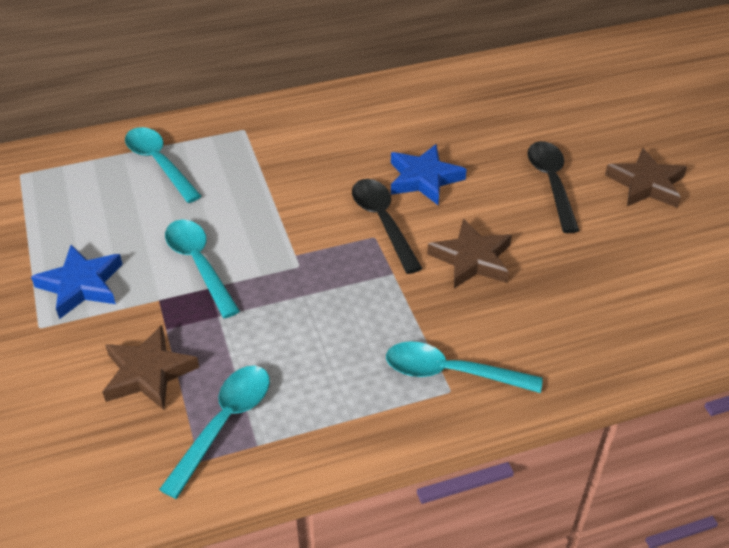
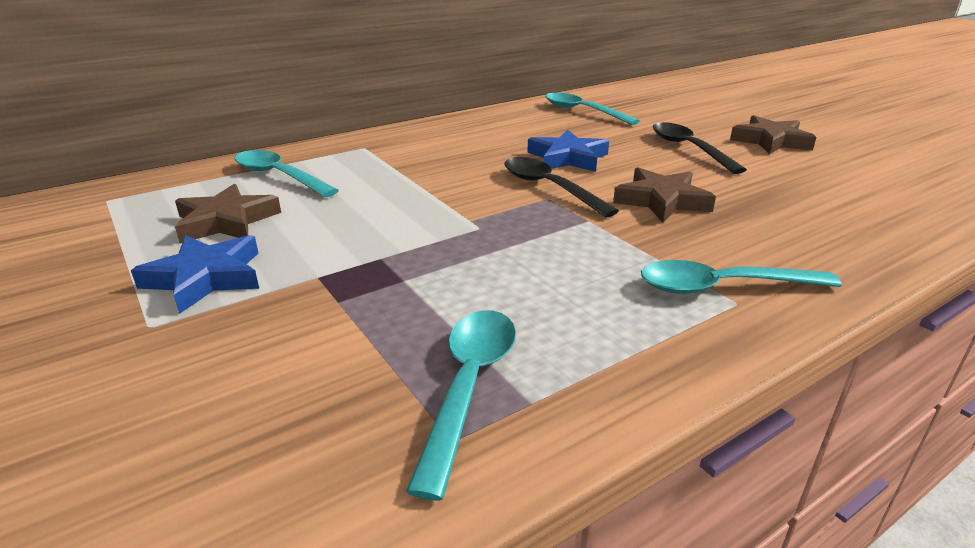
camera: 15 degrees left, 15 degrees down
(148, 373) = (330, 349): brown star -> brown star (226, 221)
(199, 265) = (358, 241): turquoise spoon -> turquoise spoon (582, 111)

